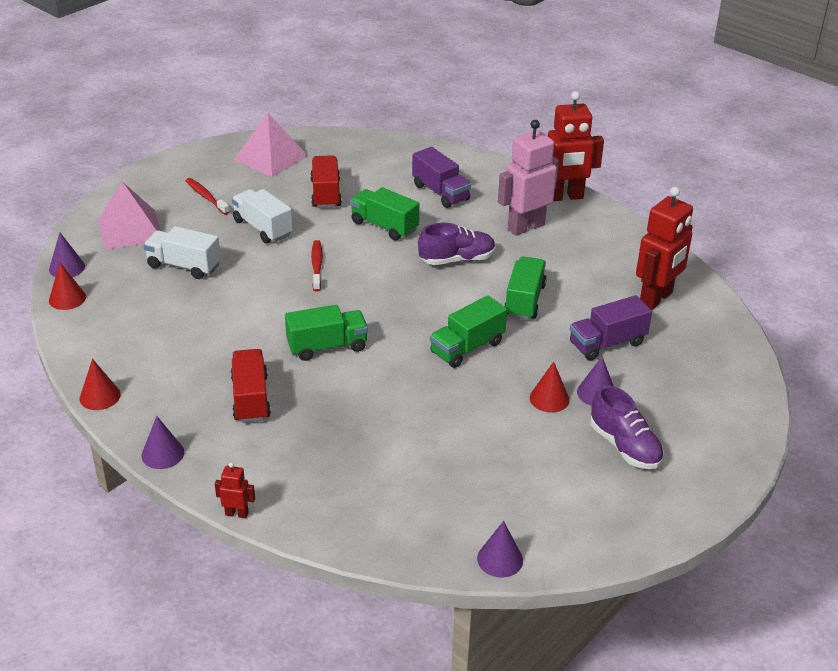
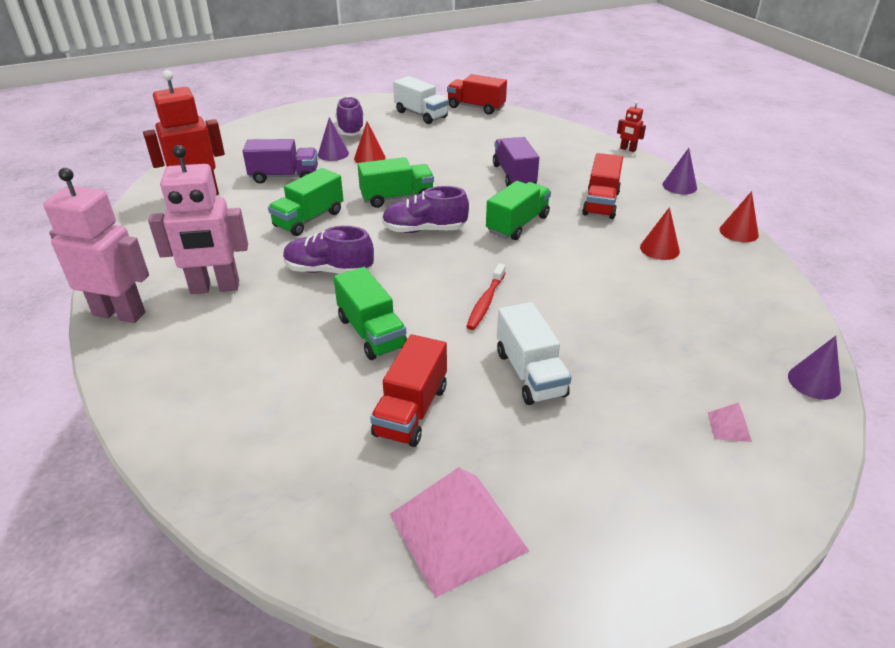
camera: 155 degrees left, 0 degrees up
(67, 298) = (800, 336): red cone -> red cone (659, 249)
(130, 229) = (729, 427): pink pyramid -> pink pyramid, size x0.40
(184, 266) = (649, 343): white truck -> white truck (421, 114)
(206, 197) = (600, 461): red toothbrush -> none
(327, 346) = (517, 224): green truck -> green truck turned 120 degrees clockwise
(410, 317) = (424, 230): none -> purple shoe
(440, 192) = (254, 365): purple truck -> purple truck (514, 175)
(500, 559) = (476, 107): purple cone -> red truck
(564, 197) = (120, 313): red robot -> pink robot

